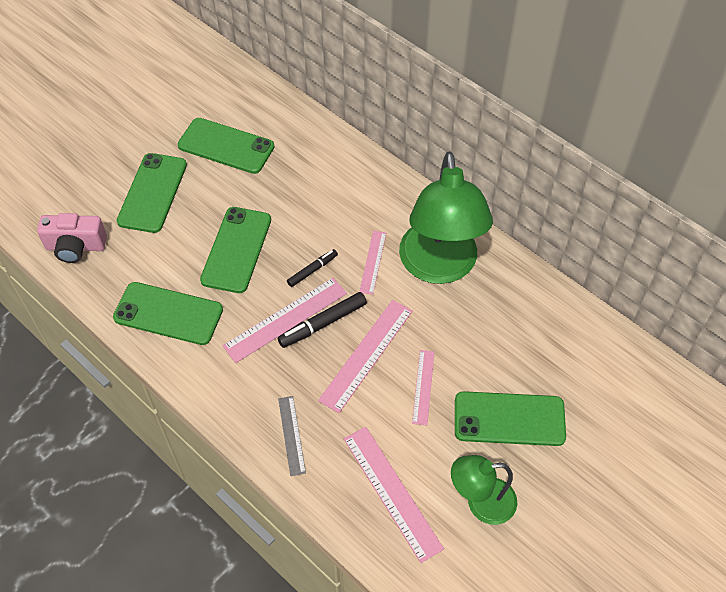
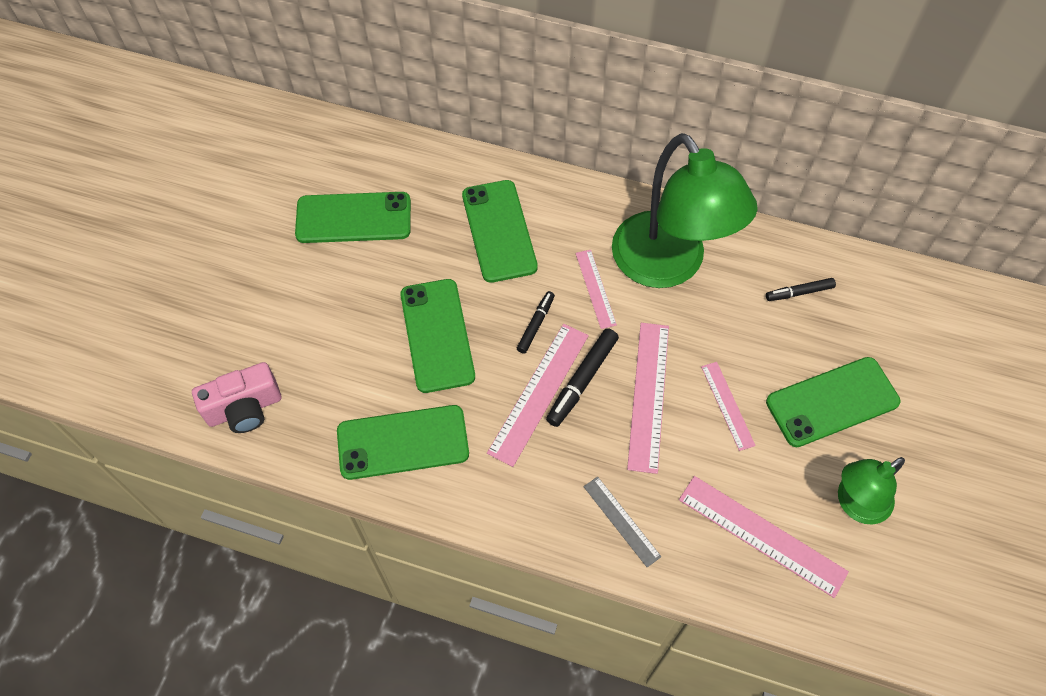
camera: 25 degrees left, 5 degrees up
(152, 193) = (299, 307): green phone -> green phone (499, 231)
(533, 327) = (799, 292): none -> black marker

